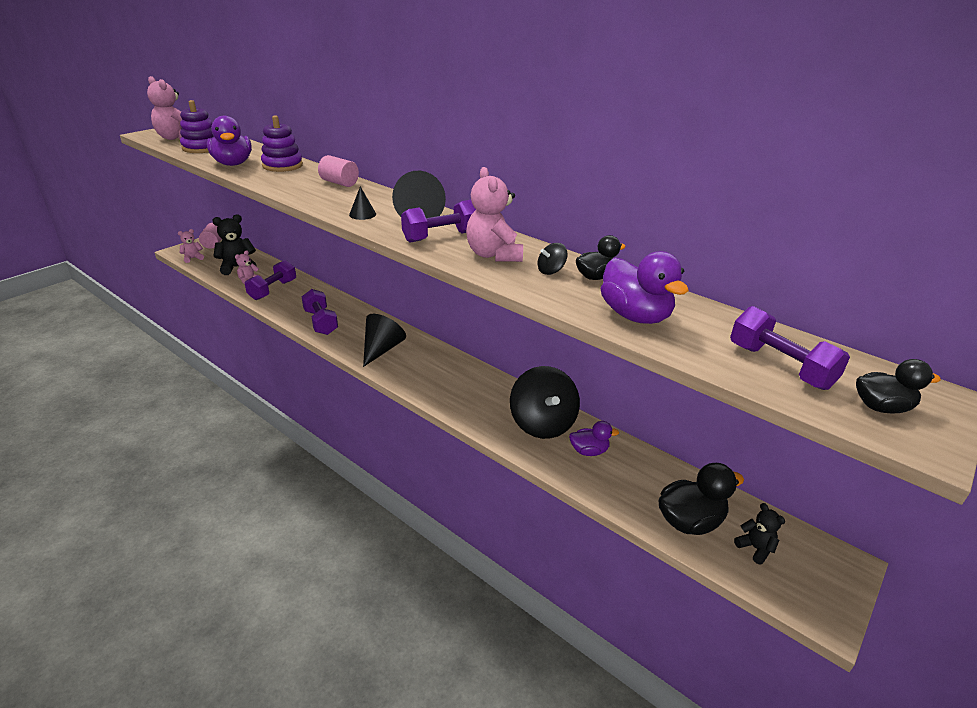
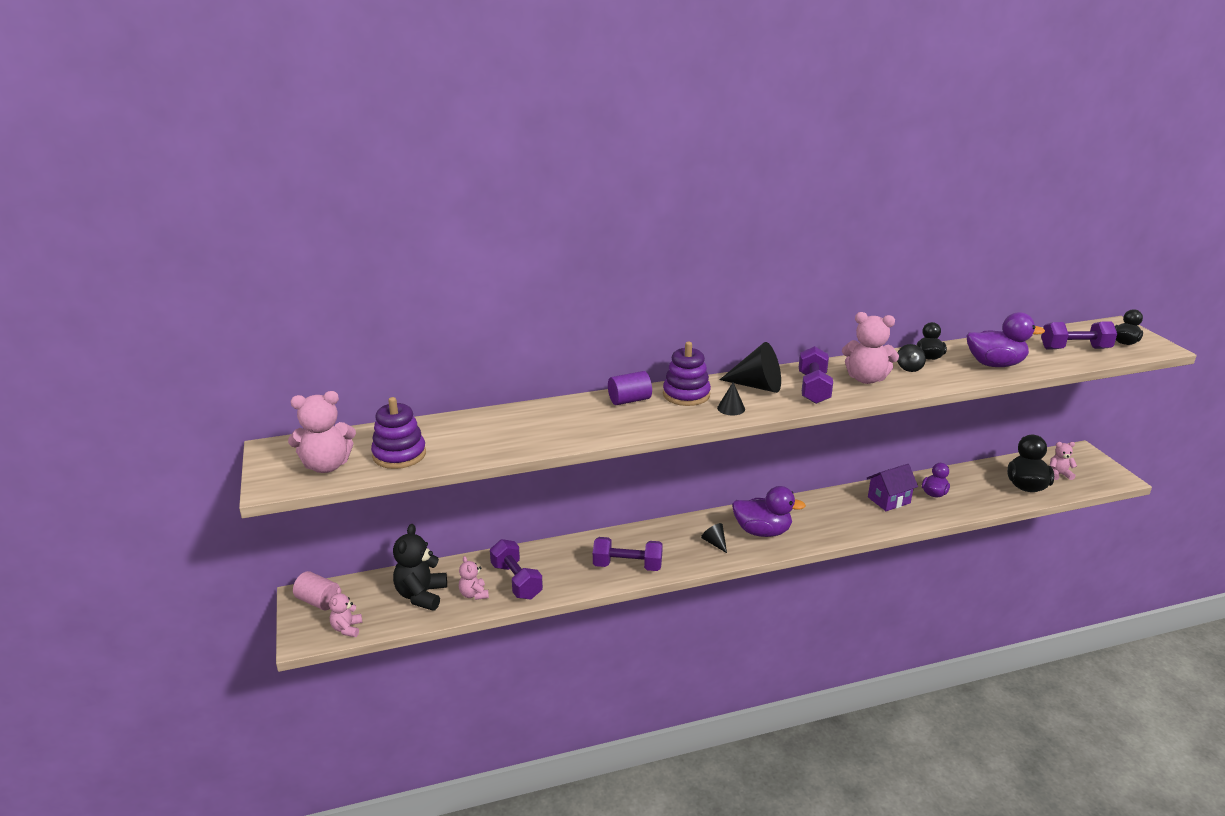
camera: 55 degrees left, 5 degrees down
(233, 164) = (494, 445): purple duck -> purple duck (762, 531)
(282, 165) = (535, 418): purple stacking toy -> purple stacking toy (686, 395)
(339, 183) = (629, 400): pink cylinder -> purple cylinder
(382, 349) = (714, 543): black cone -> black cone, size x0.52
(542, 423) = (889, 500): black spinning top -> purple house
(755, 548) = (1058, 474): black teddy bear -> pink teddy bear

